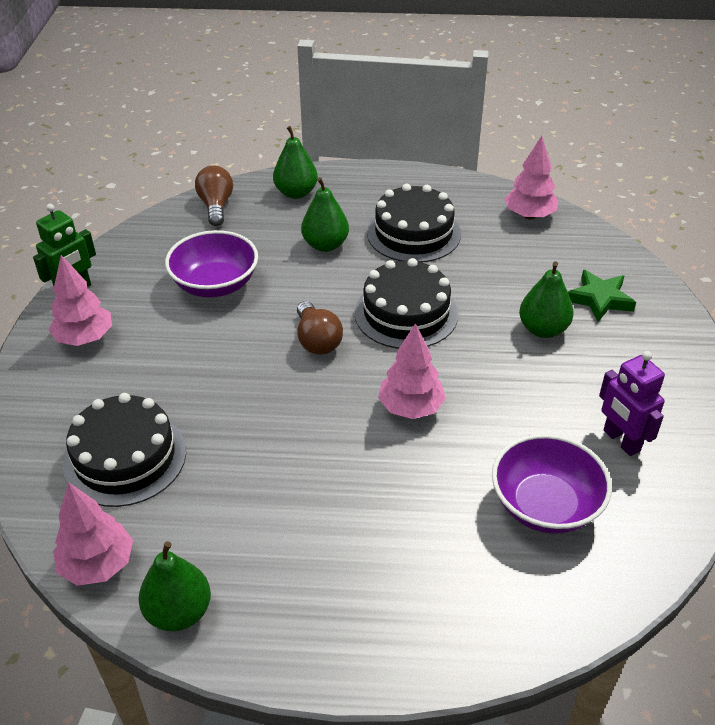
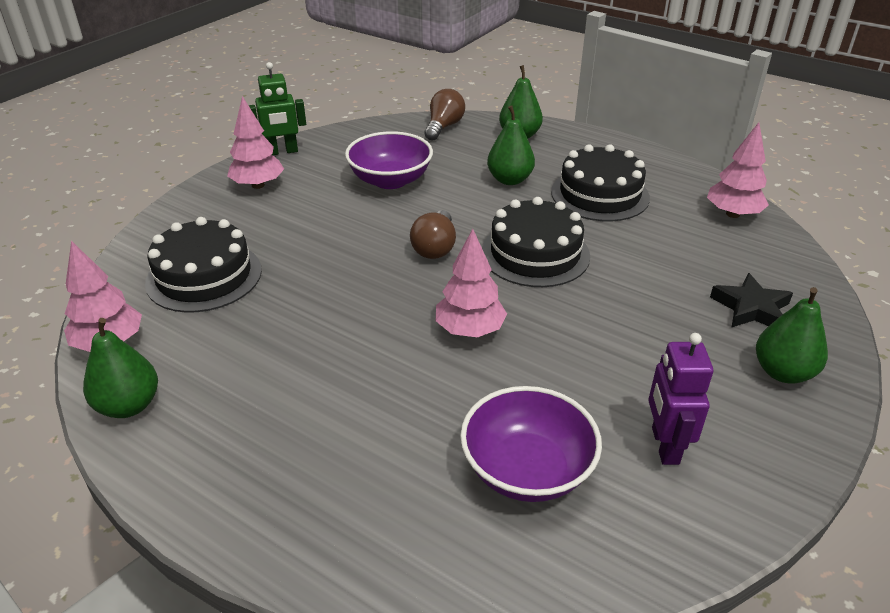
camera: 30 degrees right, 5 degrees down
(543, 329) = (663, 313): green pear -> green pear (782, 372)
(600, 299) = (751, 308): green star -> black star

